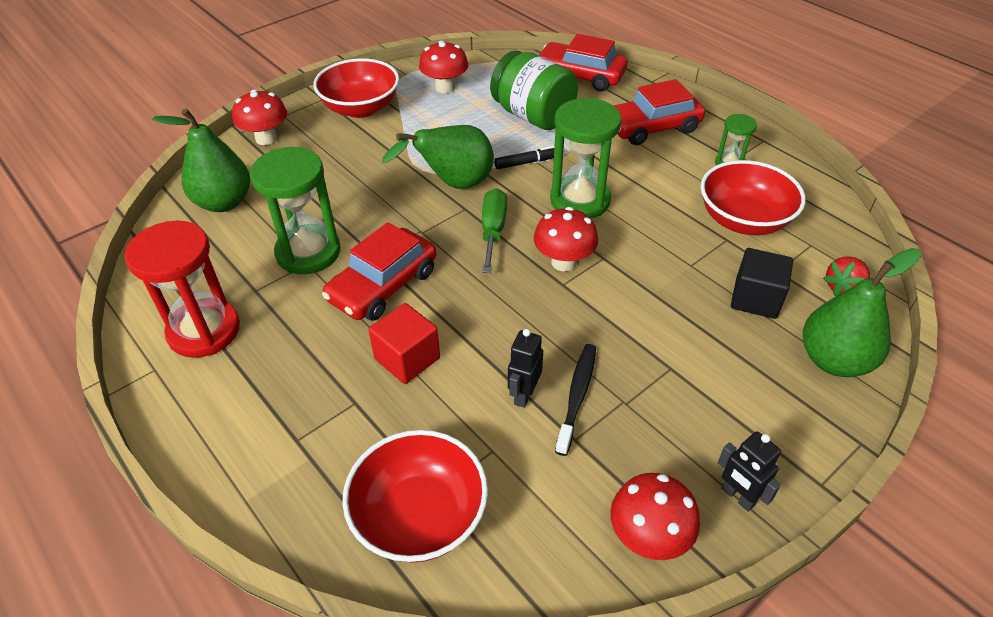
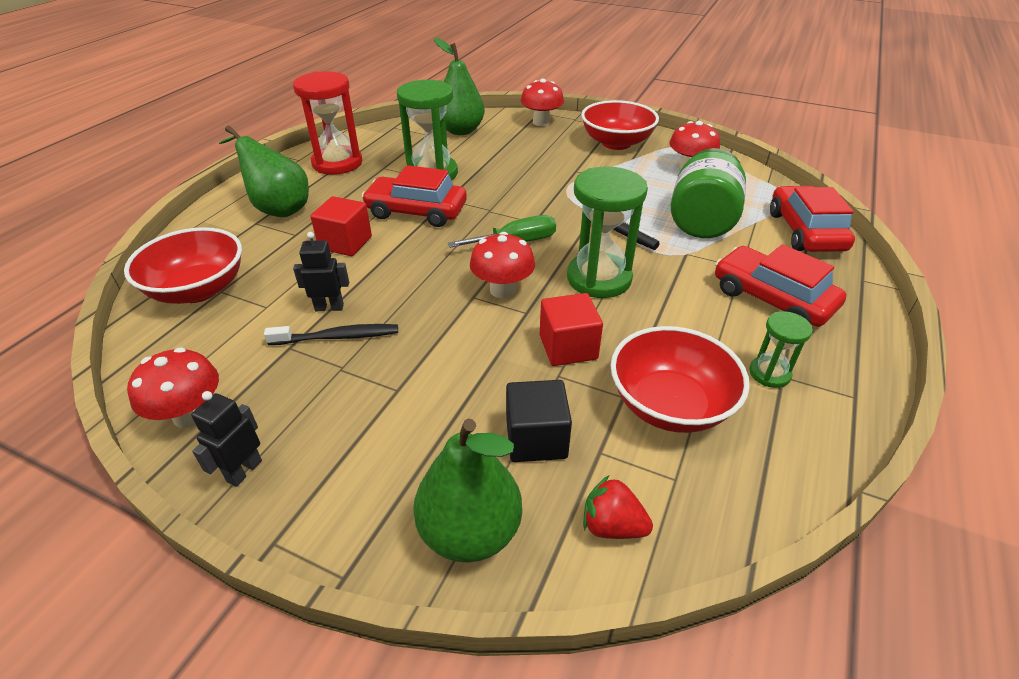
camera: 65 degrees right, 5 degrees down
(453, 184) = (560, 208): green pear -> green pear (278, 208)
(660, 248) = (568, 347): none -> red cube

